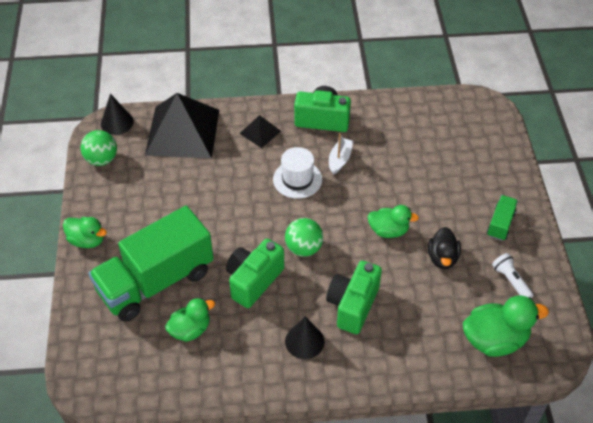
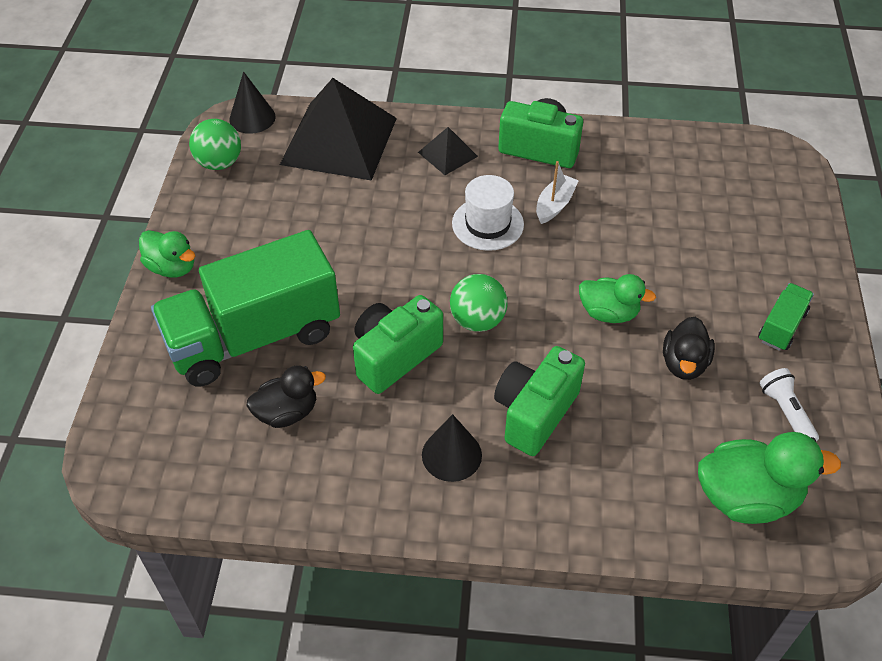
camera: 10 degrees right, 0 degrees up
(190, 330) = (287, 412): green duck -> black duck

